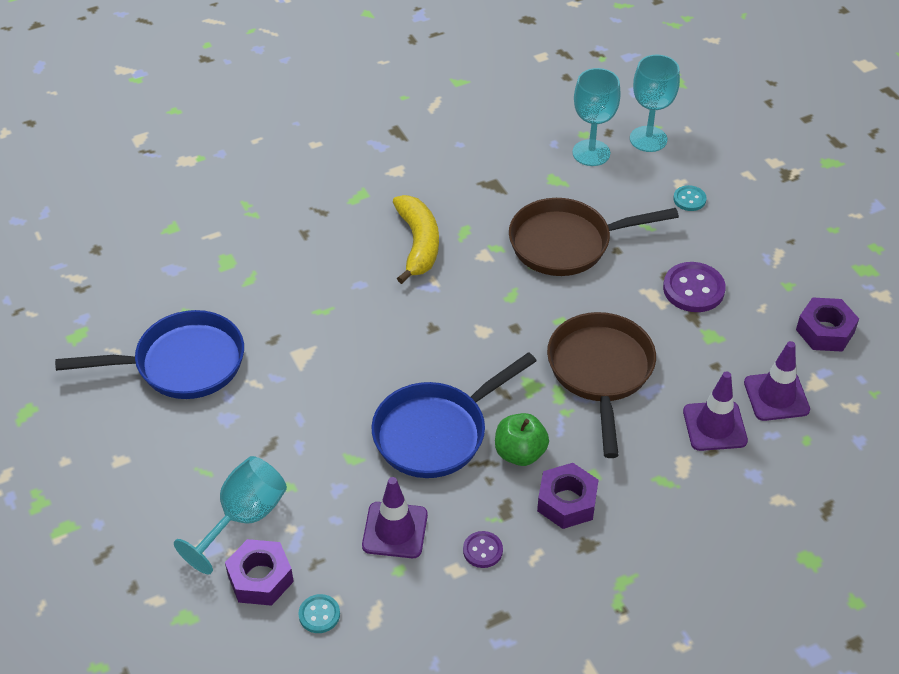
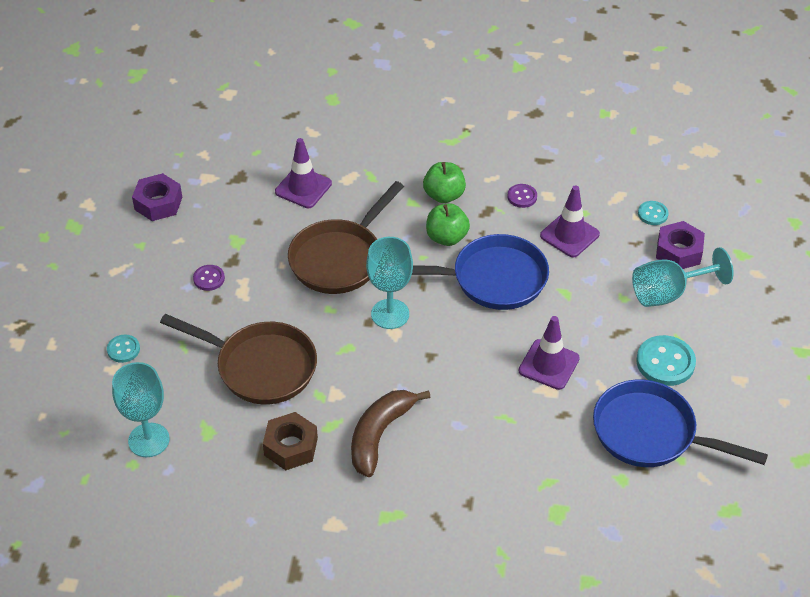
camera: 145 degrees left, 0 degrees up
(205, 438) = (665, 362): none -> turquoise button
(418, 244) = (379, 435): yellow banana -> brown banana
(480, 201) = (291, 447): none -> brown nut
(567, 502) = (444, 195): purple nut -> green apple
(648, 139) = (86, 425): turquoise goblet -> turquoise goblet (390, 314)
(693, 289) = (209, 278): purple button -> purple button, size x0.56
(776, 396) = (243, 183): purple traffic cone -> purple traffic cone (549, 365)

